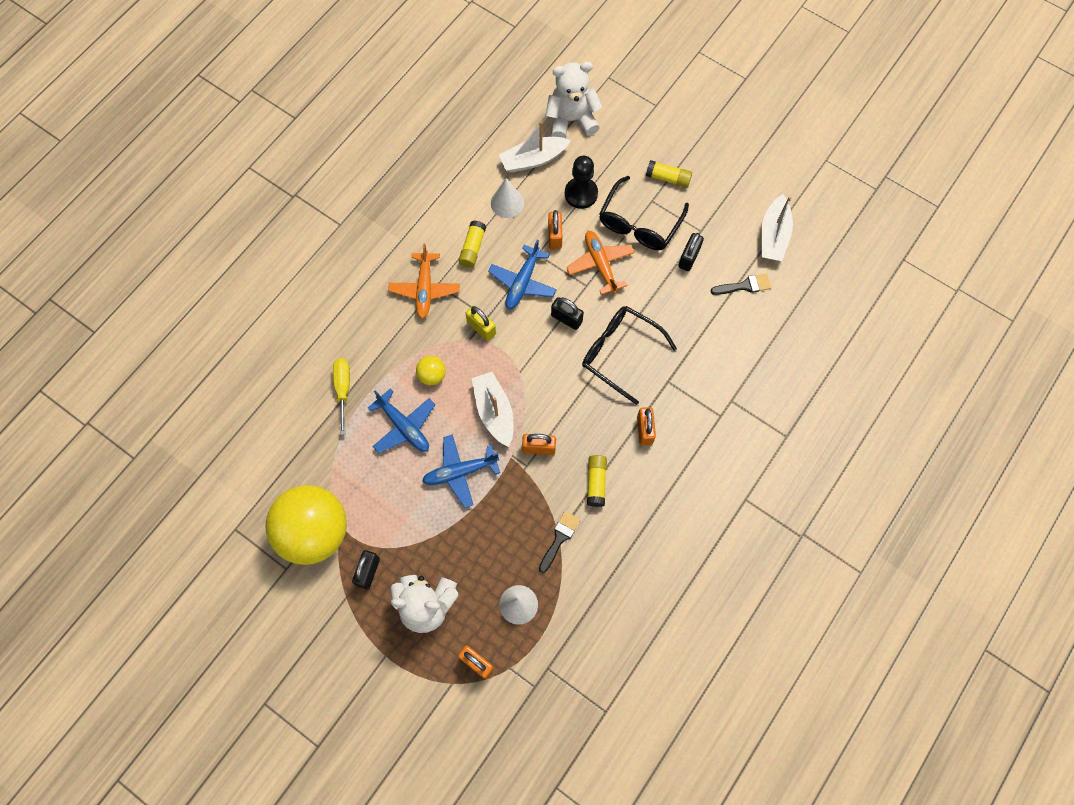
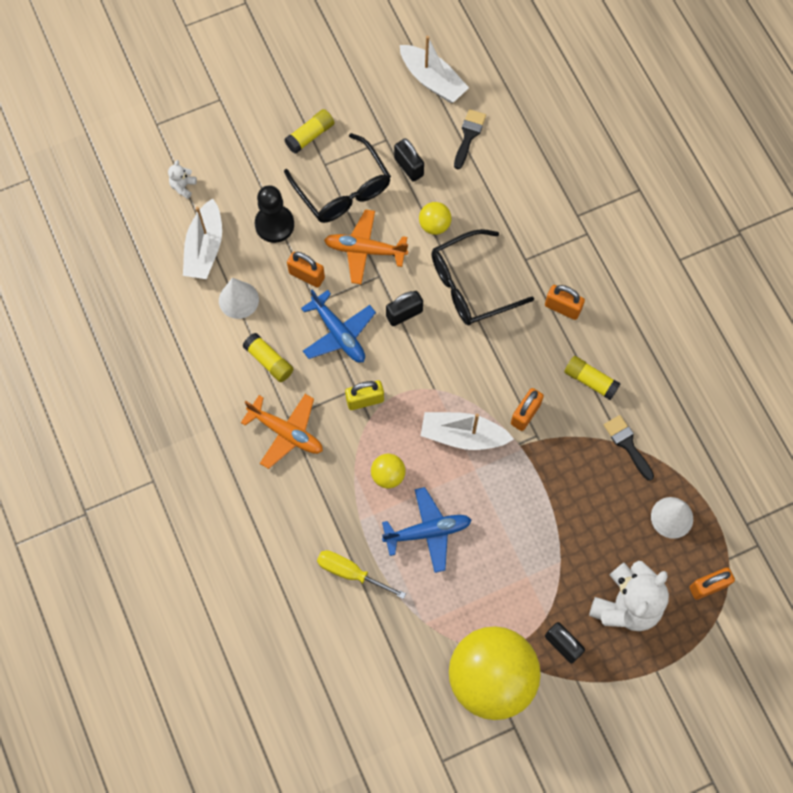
camera: 60 degrees left, 0 degrees up
(460, 472) = (508, 502): blue plane -> none
(571, 120) = (183, 186): white teddy bear -> white teddy bear, size x0.42
(652, 301) = (434, 225): none -> yellow ball

